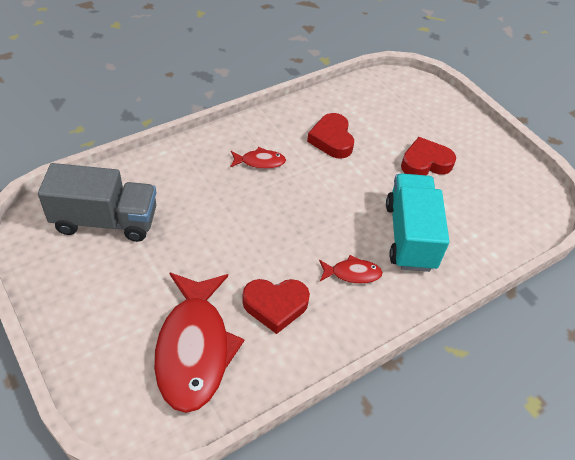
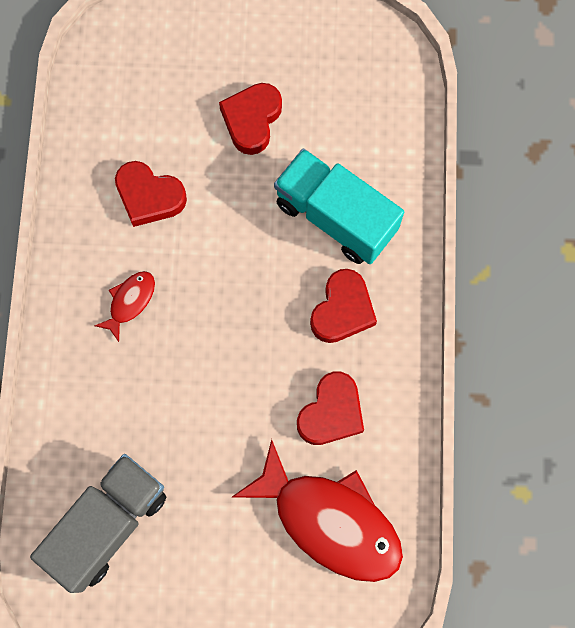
camera: 50 degrees left, 25 degrees up
(352, 273) = (342, 310): red fish -> red heart

